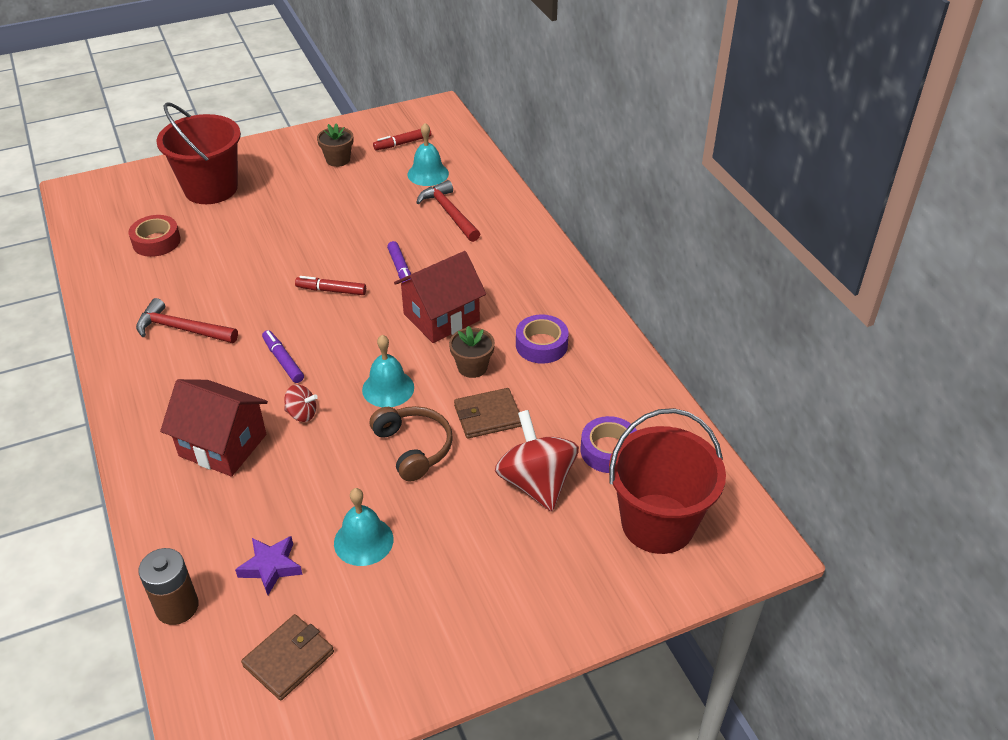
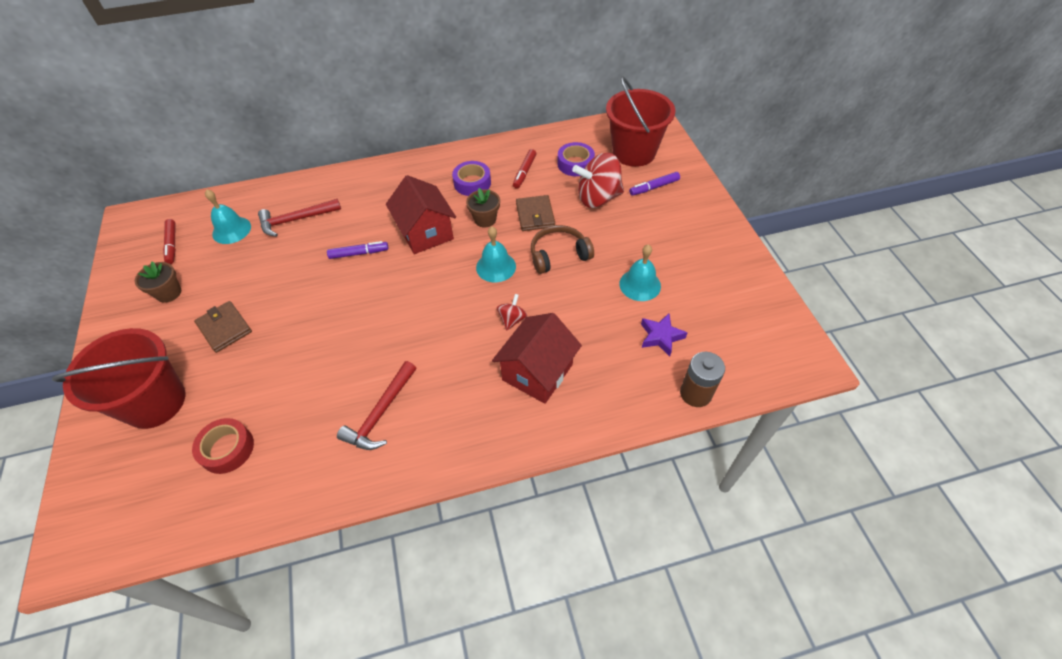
camera: 80 degrees left, 10 degrees up
(283, 361) = (447, 333): purple marker -> purple marker (654, 187)
(289, 659) = (735, 325): brown wallet -> brown wallet (224, 328)
(331, 290) = (367, 300): red marker -> red marker (524, 172)

